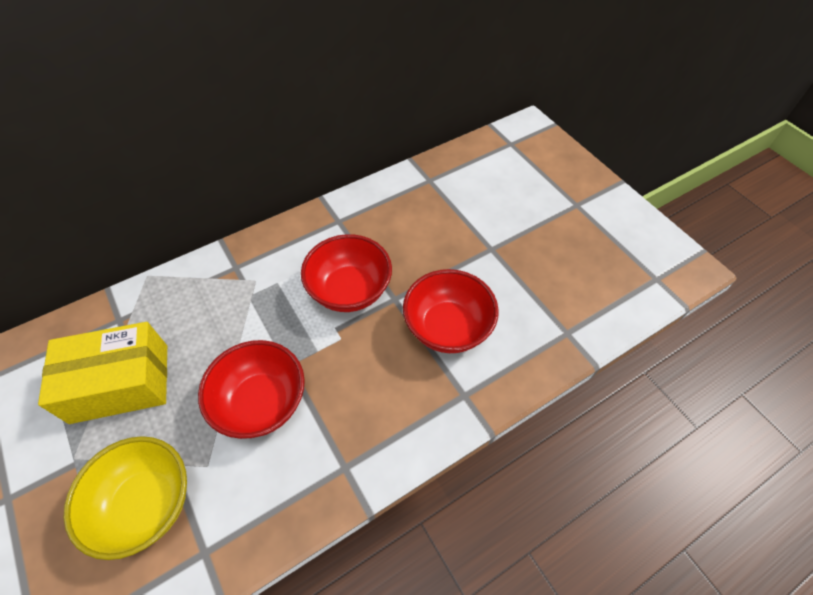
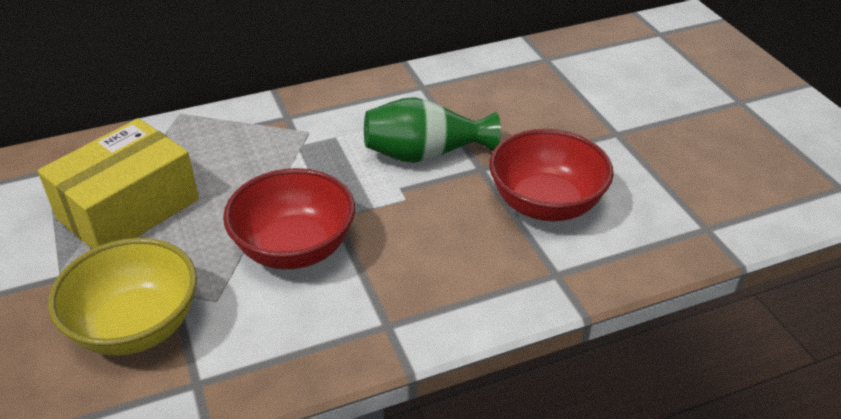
camera: 10 degrees right, 15 degrees down
(120, 383) = (128, 209): yellow box -> yellow box turned 45 degrees counterclockwise
(349, 290) = (425, 154): red bowl -> green vase

